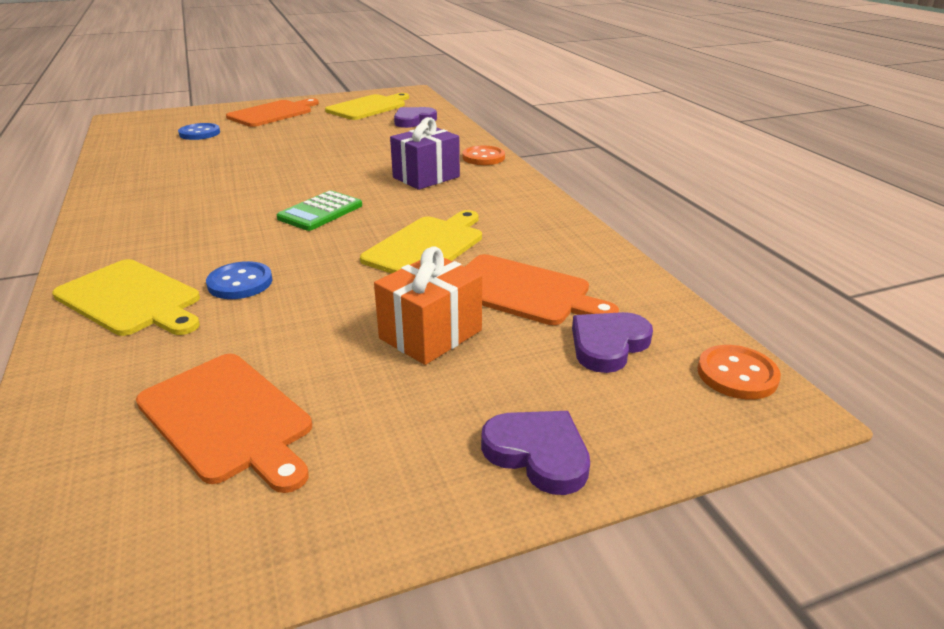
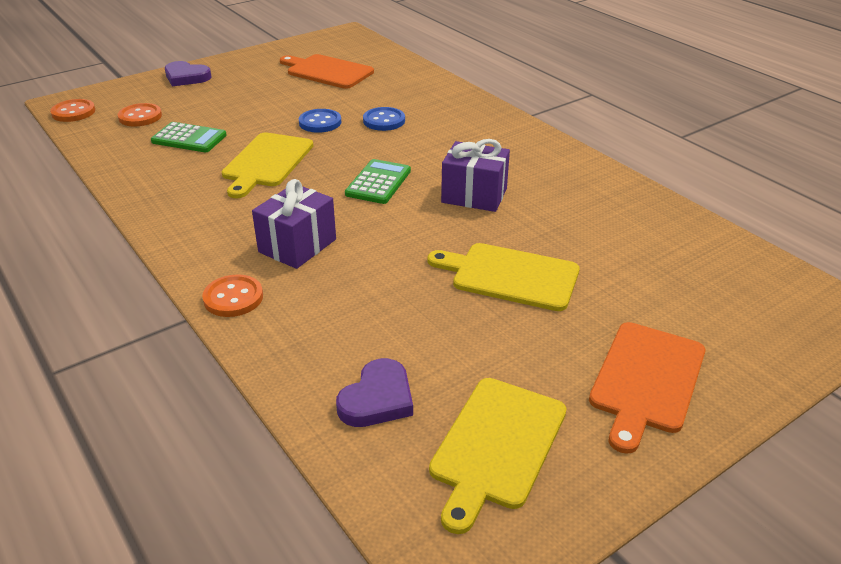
camera: 165 degrees right, 5 degrees up
(131, 299) = (440, 105): yellow cutting board -> yellow cutting board (510, 276)
(199, 133) = (672, 293): blue button -> blue button (320, 122)
(244, 192) = (474, 195): none -> purple gift
(430, 334) = (245, 109): orange gift -> none
(522, 291) = (189, 138): orange cutting board -> green calculator
(608, 345) = (140, 117): purple heart -> orange button

